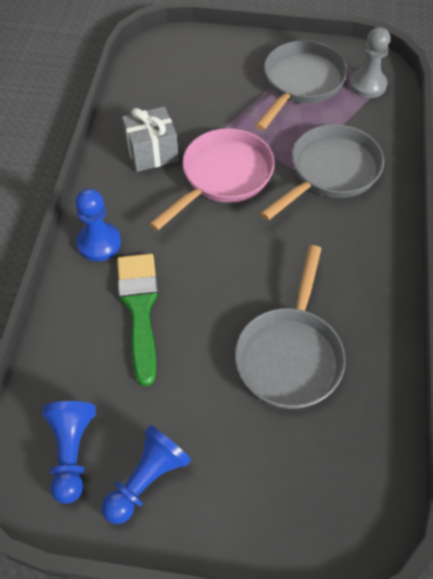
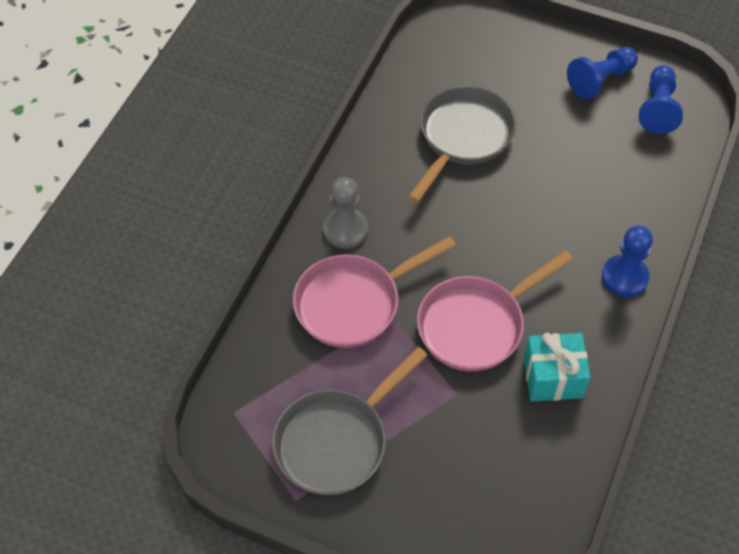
camera: 165 degrees left, 0 degrees up
(140, 309) = (590, 204): green brush -> none
(152, 152) = (553, 377): grey gift -> turquoise gift
(330, 172) = (354, 303): grey pan -> pink pan
(367, 85) = (252, 417): grey pawn -> grey pawn (345, 230)

